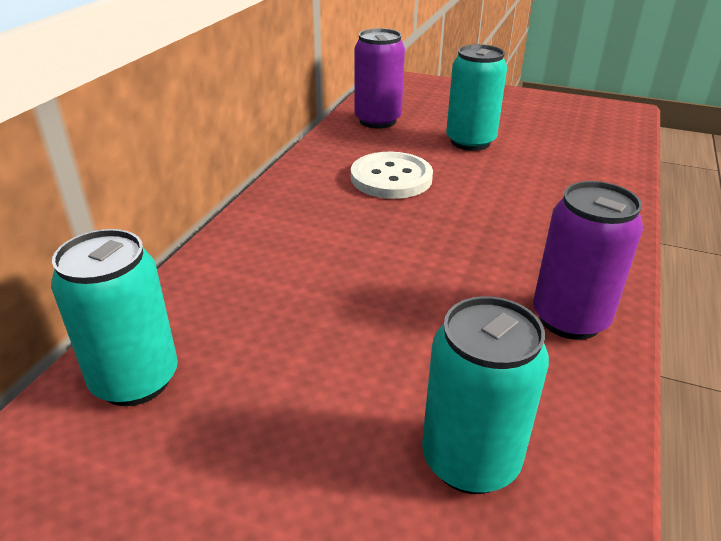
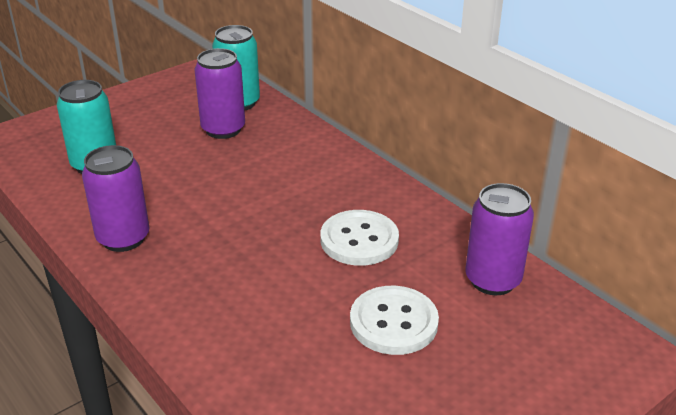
camera: 120 degrees right, 0 degrees up
(242, 356) = (223, 129): none -> purple can
(470, 142) = (393, 322): turquoise can -> white button

